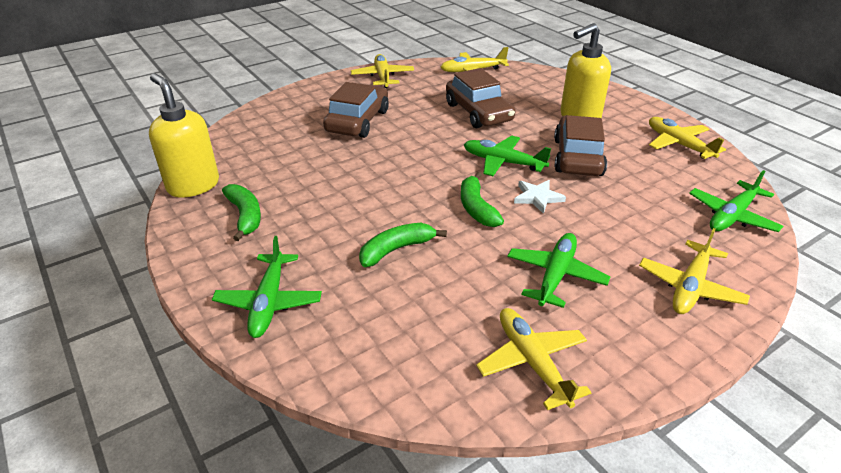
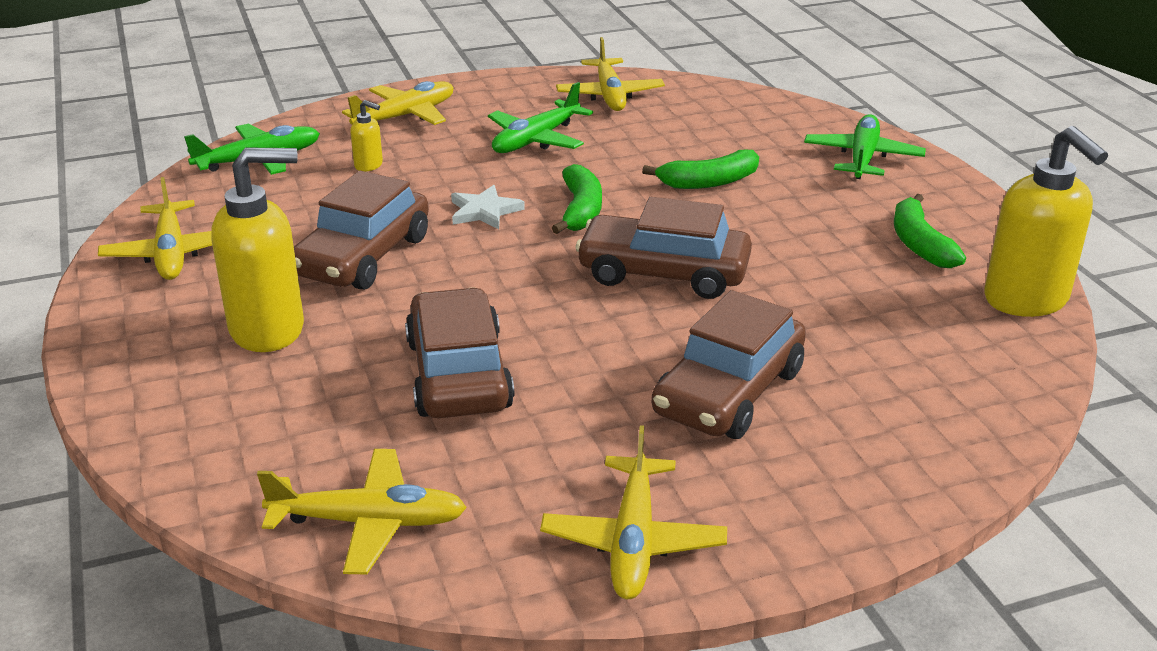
camera: 165 degrees left, 5 degrees down
(405, 172) = (663, 273): none -> brown car
(503, 162) = (492, 265): green plane -> none
(652, 224) = (369, 165): none -> yellow soap dispenser

